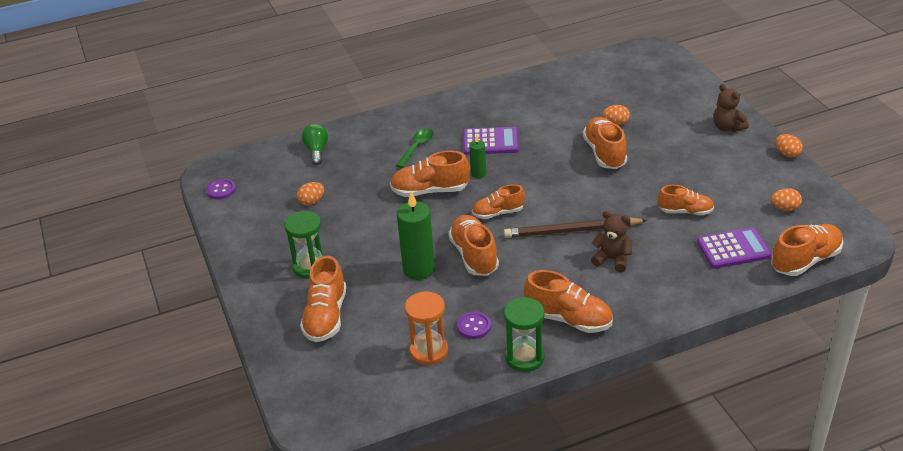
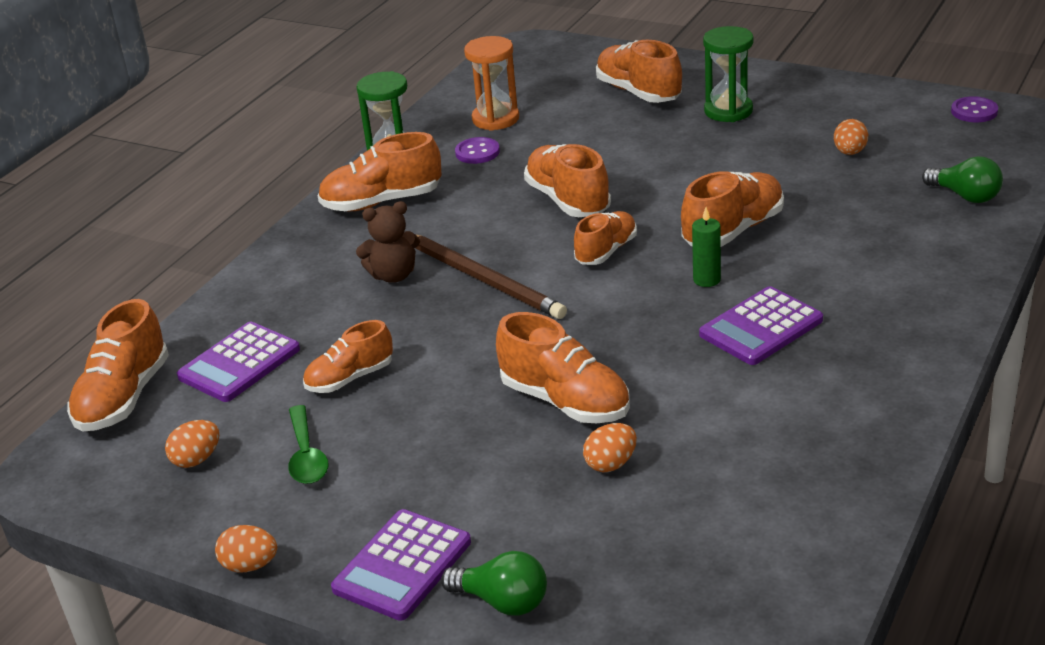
camera: 140 degrees right, 5 degrees down
(417, 147) = (848, 266): green spoon -> green spoon (306, 455)
(419, 269) = (610, 162): green candle -> none
(474, 255) = (568, 200): orange shoe -> orange shoe turned 150 degrees counterclockwise
(572, 231) = (483, 279): brown pencil -> brown pencil turned 90 degrees clockwise
(702, 101) = (502, 601): none -> green light bulb
(727, 127) = (402, 565): brown teddy bear -> purple calculator

